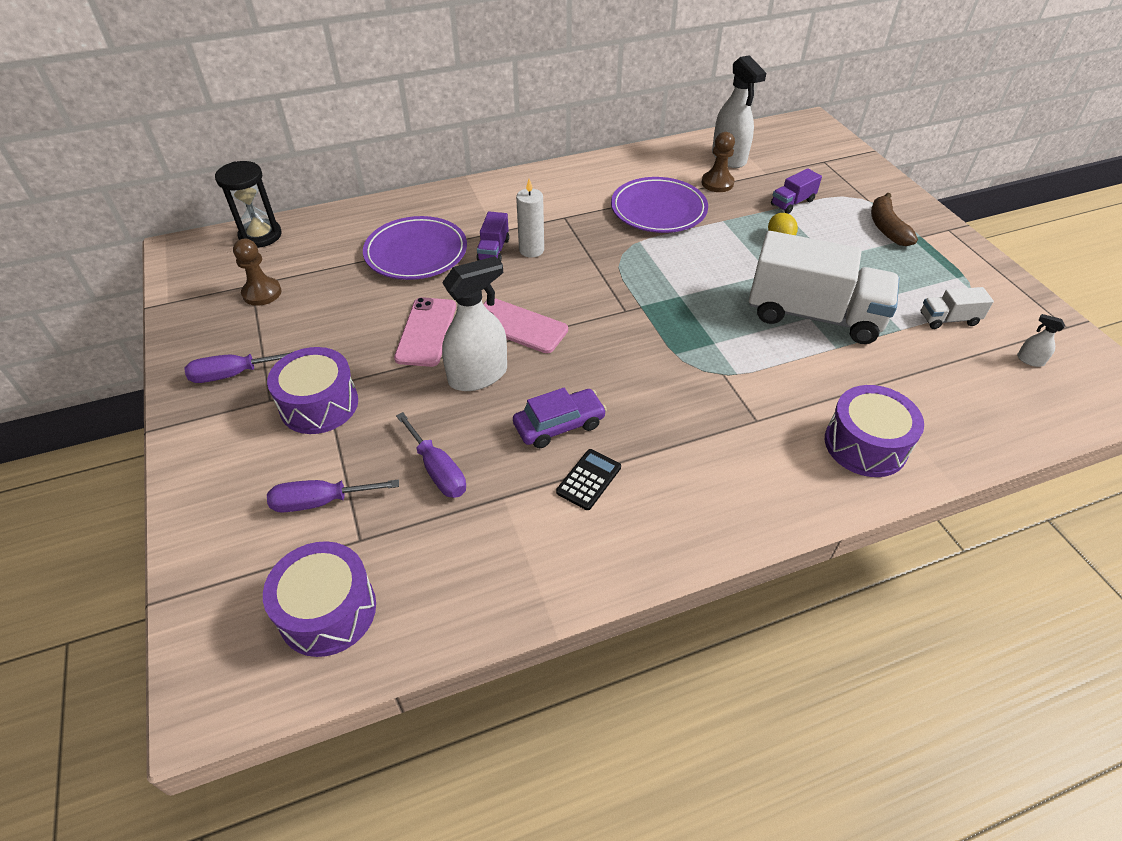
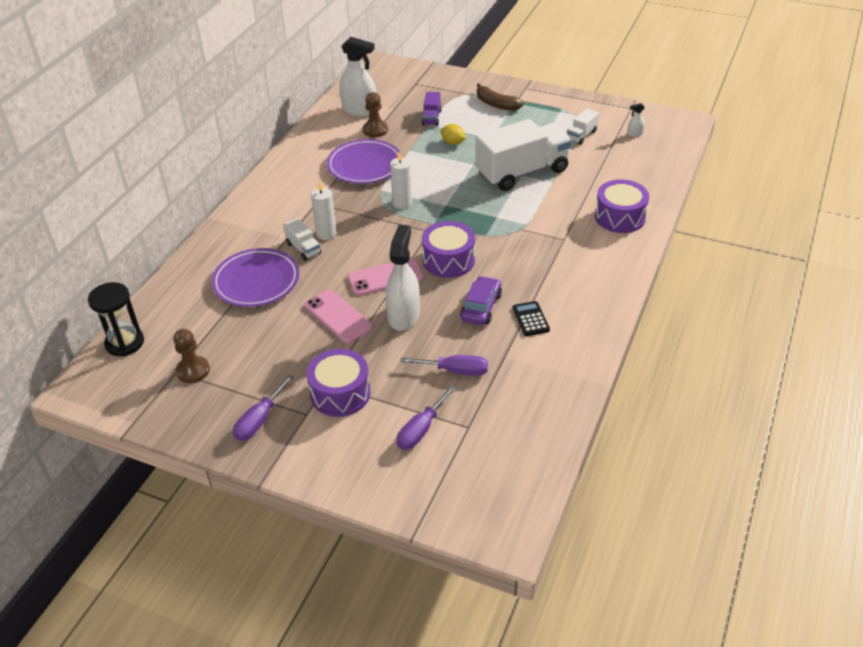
camera: 45 degrees left, 5 degrees down
(328, 611) = (502, 463): purple drum -> purple drum (448, 260)
(493, 250) = (303, 248): purple truck -> white truck
(640, 266) = (402, 203): none -> white candle

